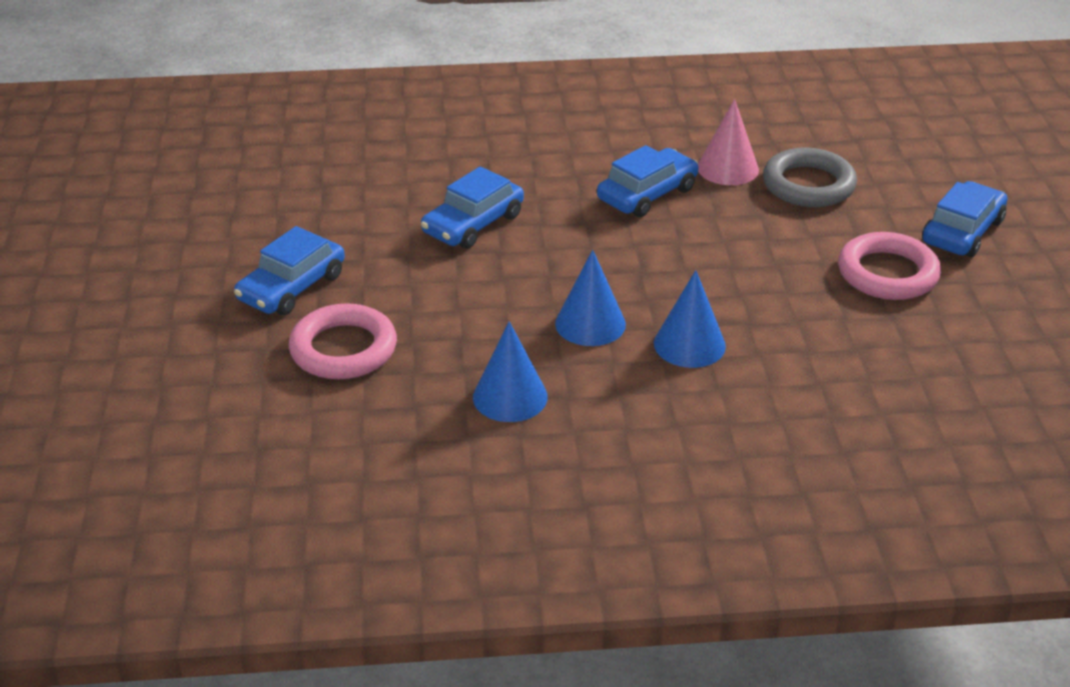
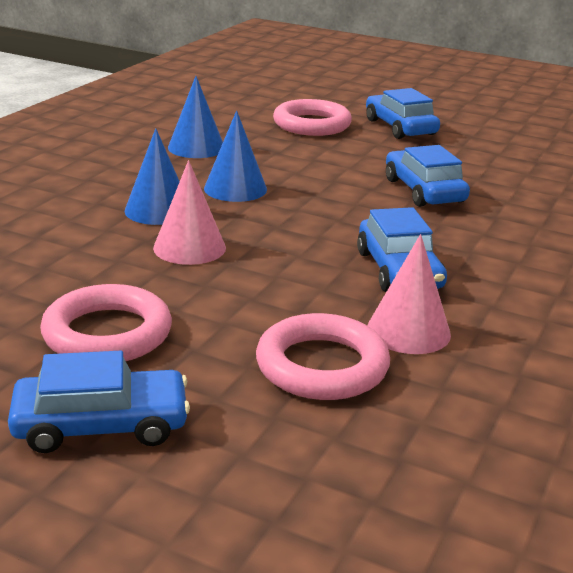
camera: 120 degrees right, 10 degrees down
(733, 296) = (189, 247): none -> pink cone
(808, 185) = (322, 366): grey ring -> pink ring
(962, 231) = (101, 425): blue car -> blue car turned 75 degrees counterclockwise

